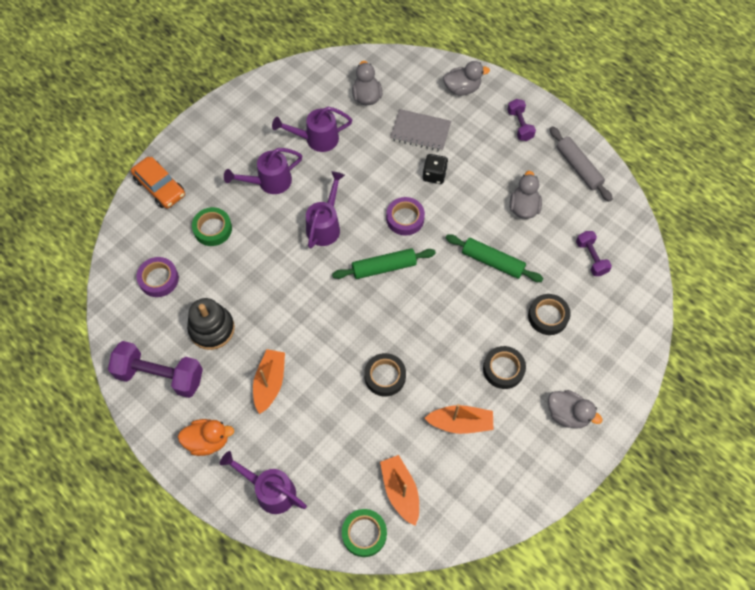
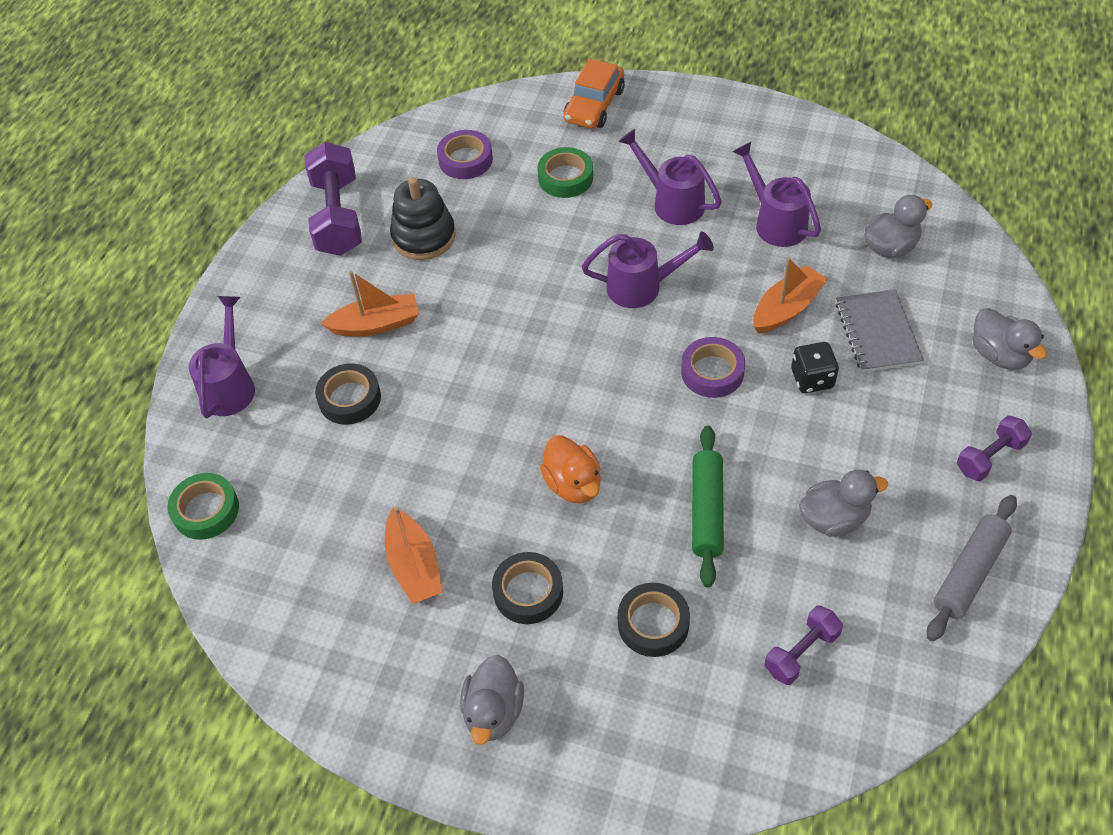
camera: 70 degrees right, 10 degrees down
(208, 441) = (272, 297): orange duck -> orange duck (573, 484)
(384, 267) = (616, 378): green rolling pin -> none
(385, 376) = (444, 445): black tape -> black tape (349, 398)
(400, 491) = (281, 529): orange boat -> orange boat (786, 308)

